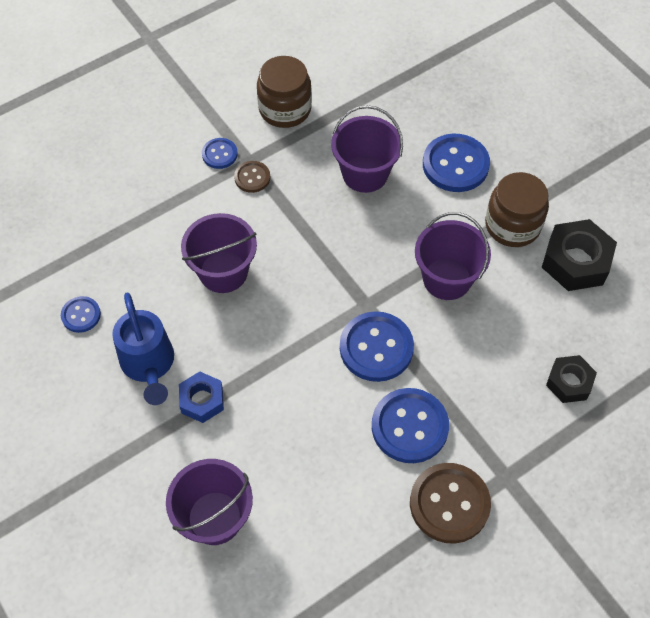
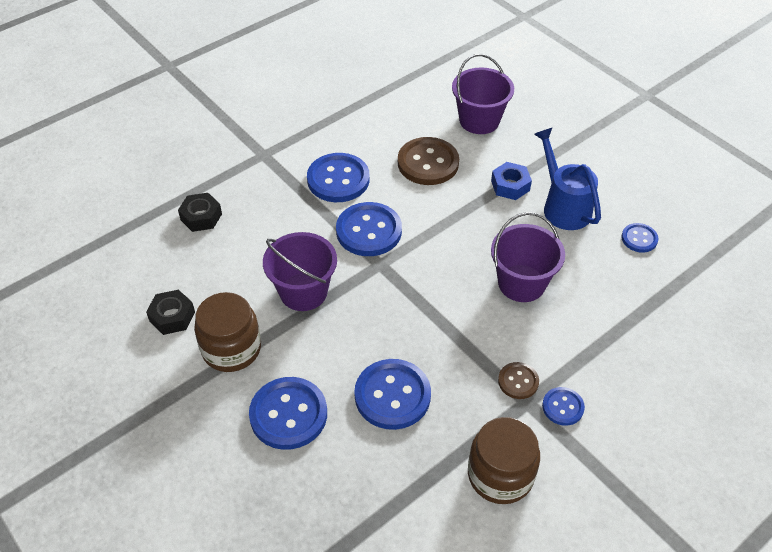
camera: 175 degrees right, 10 degrees down
(365, 174) = (392, 395): purple bucket -> blue button
(449, 504) = (308, 137): brown button -> brown button (428, 163)
(576, 261) = (172, 316): black nut -> black nut, size x0.63

